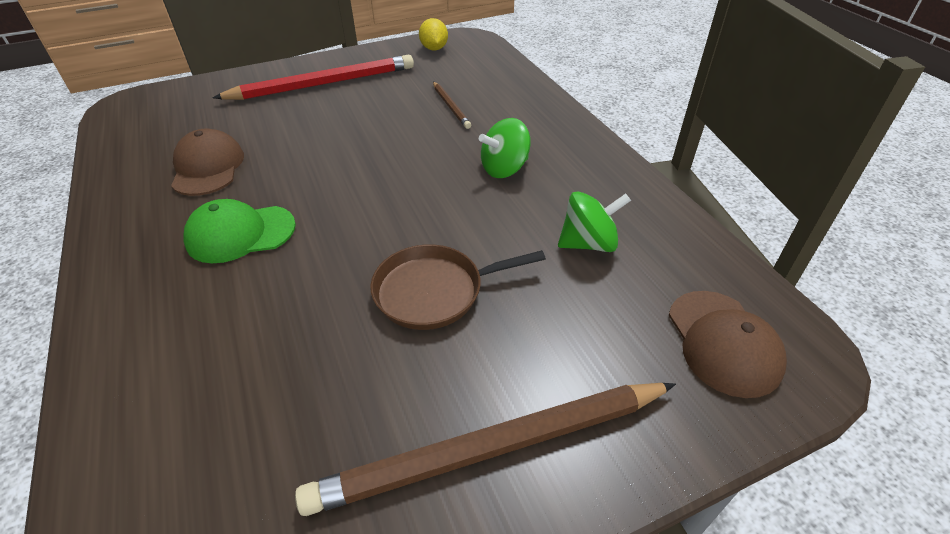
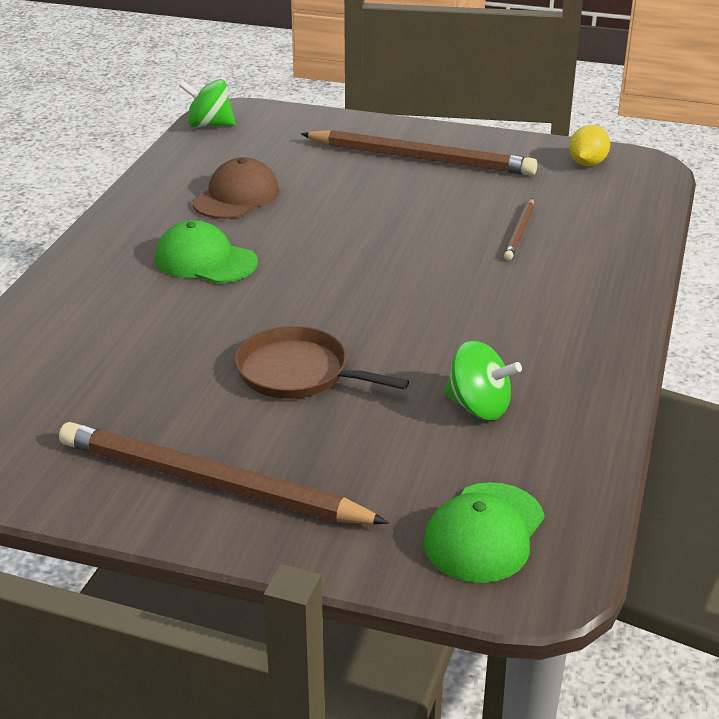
camera: 40 degrees right, 10 degrees down
(323, 84) = (421, 158): red pencil -> brown pencil
(504, 169) = (491, 311): green spinning top -> green spinning top (209, 125)
(723, 342) = (484, 533): brown cap -> green cap

